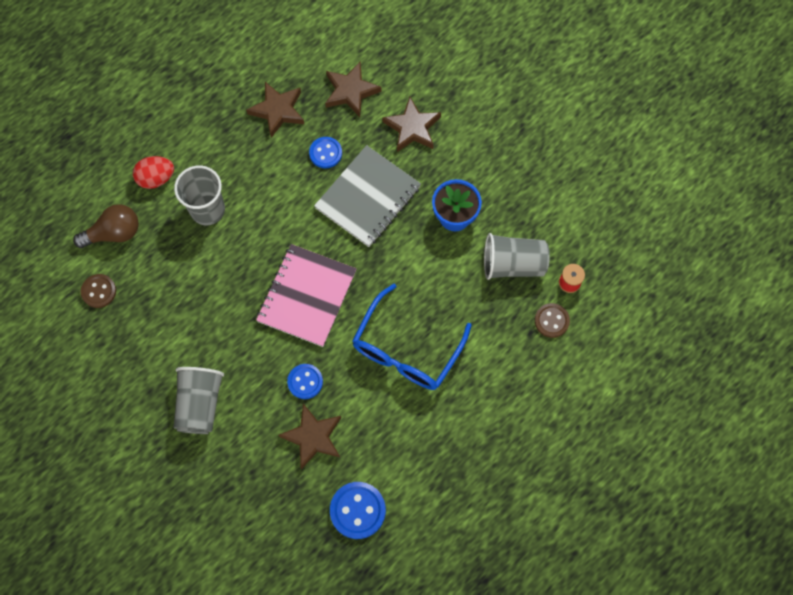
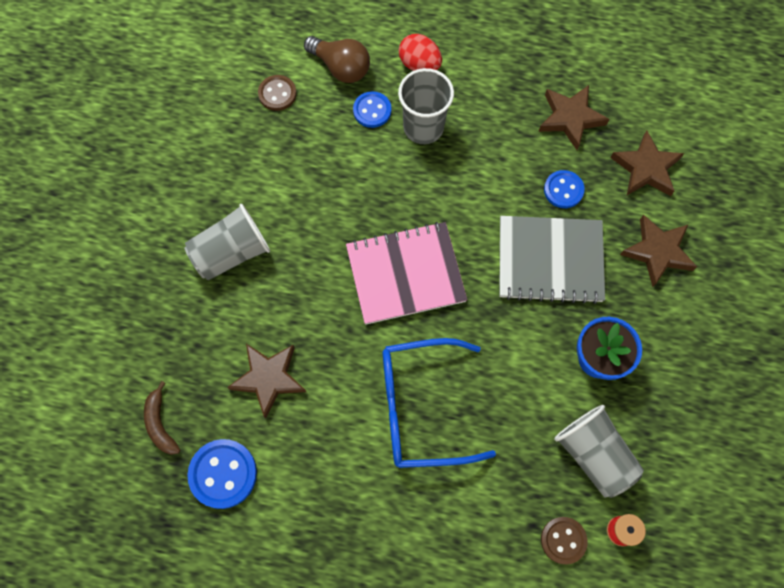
camera: 55 degrees right, 0 degrees up
(291, 532) = (160, 424): none -> brown banana
(305, 382) = (319, 332): blue button -> blue button (372, 110)

